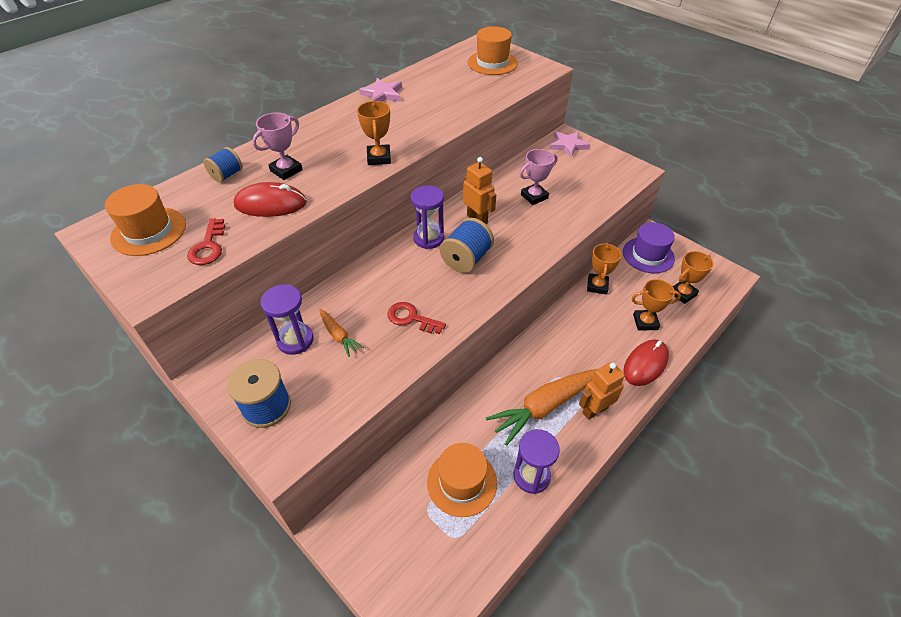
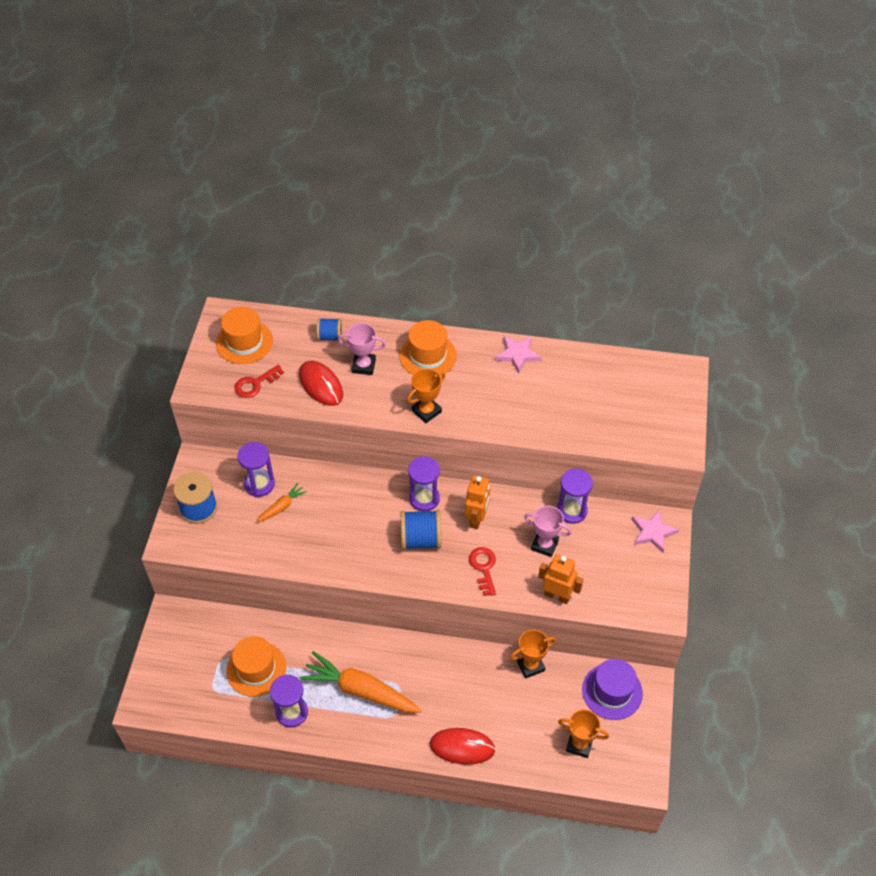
camera: 55 degrees right, 5 degrees up
(338, 336) = (282, 507): orange carrot -> orange carrot turned 150 degrees counterclockwise
(411, 318) = (330, 540): red key -> red key (483, 568)
(492, 63) = (650, 400): orange hat -> orange hat (427, 355)
(516, 171) = (571, 511): none -> purple hourglass
(594, 410) = (383, 728): orange robot -> orange robot (557, 596)
(645, 322) = (514, 726): orange trophy -> none

